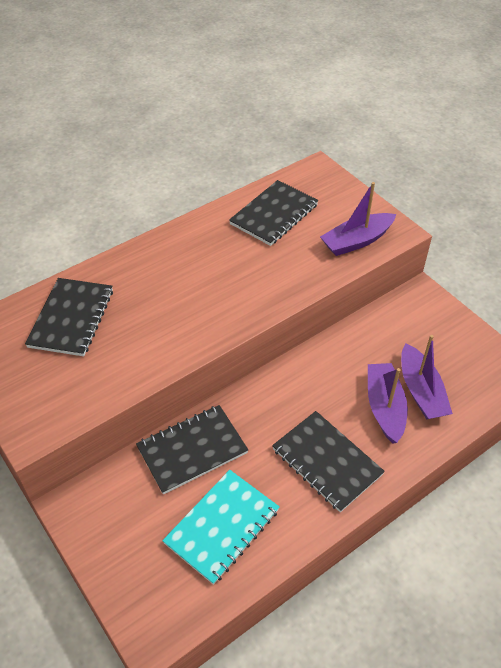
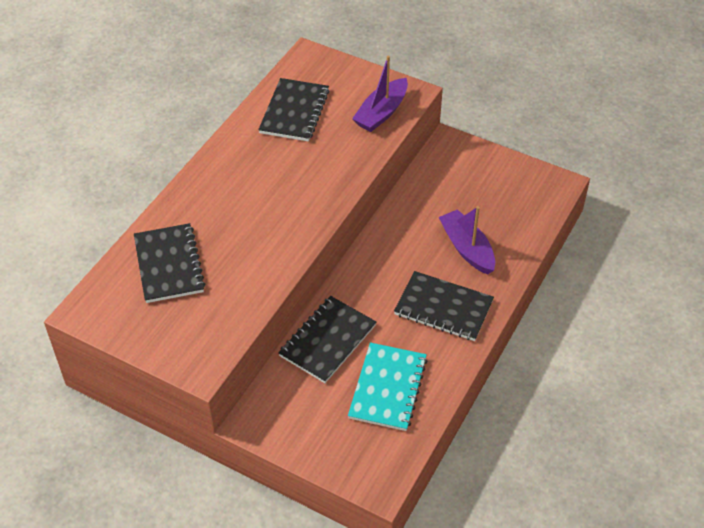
camera: 25 degrees left, 0 degrees up
(421, 391) = (489, 225): purple boat -> none

